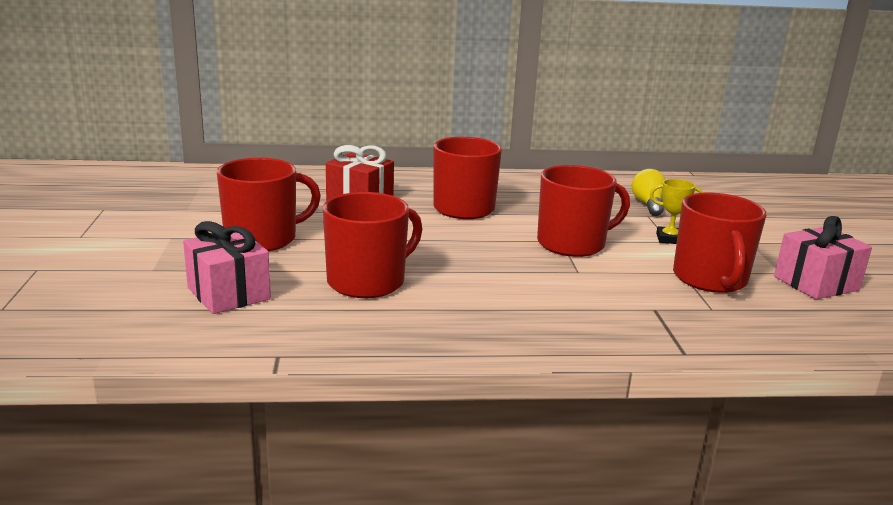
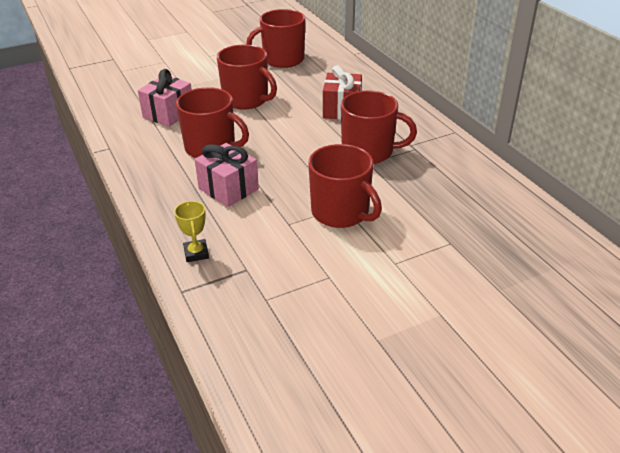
camera: 70 degrees right, 15 degrees up
(648, 205) = (480, 240): yellow light bulb -> none
(669, 239) = (400, 262): yellow trophy -> yellow trophy (196, 253)
(710, 279) = (325, 294): red mug -> red mug (282, 60)
(816, 283) = (368, 365): pink gift -> pink gift (228, 189)

